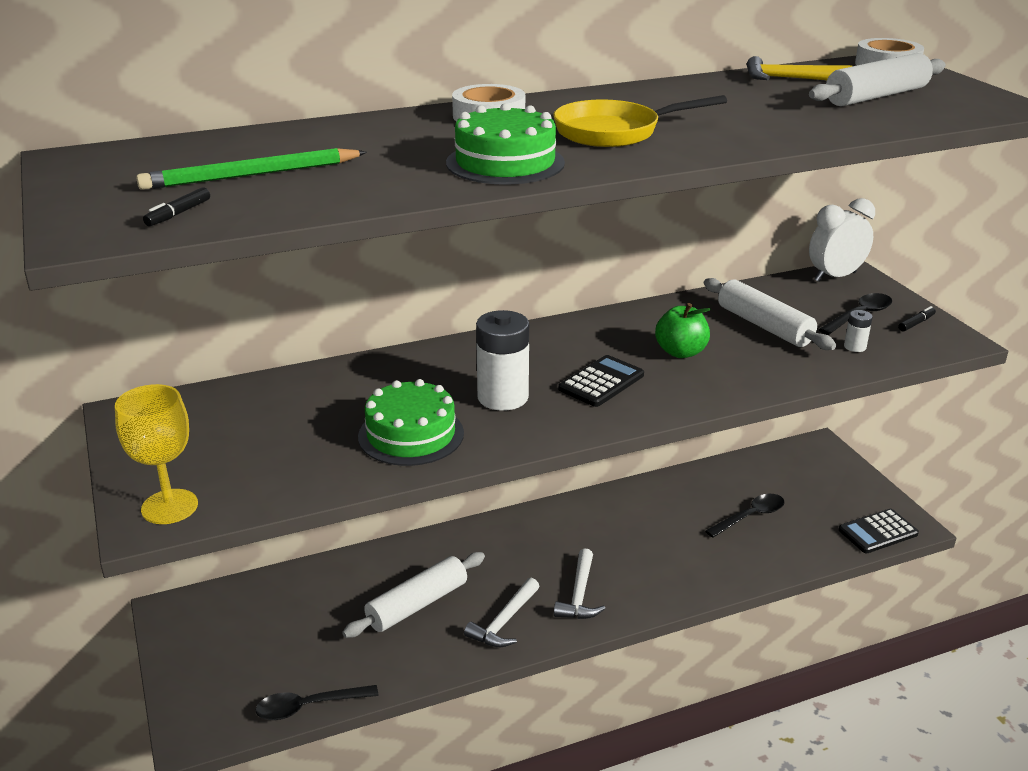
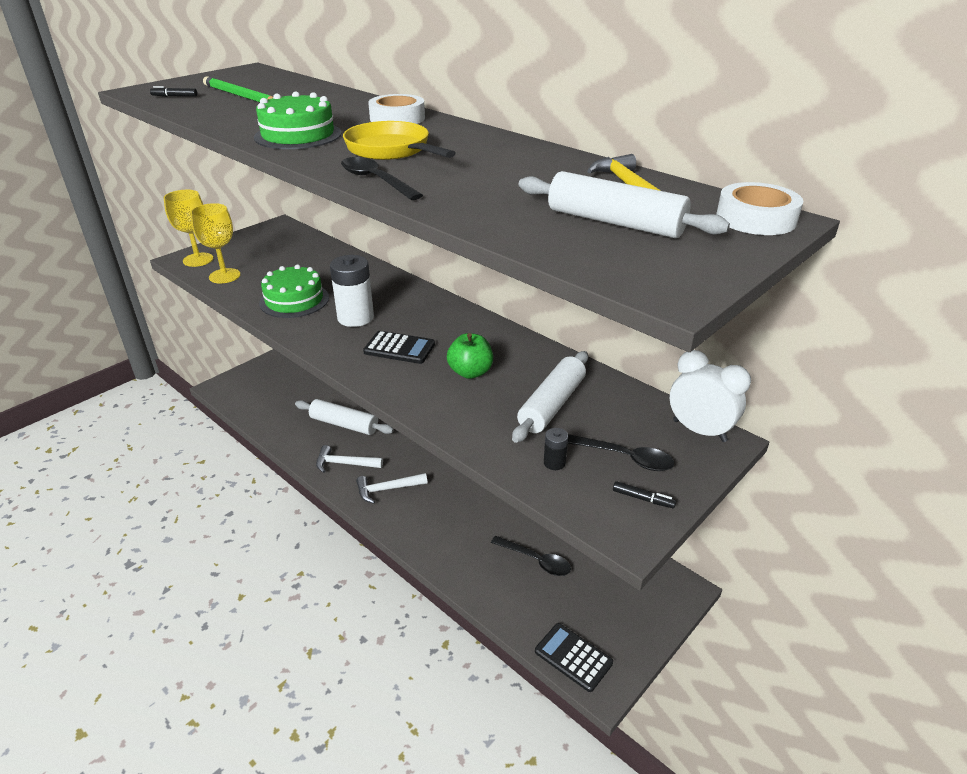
camera: 65 degrees right, 5 degrees up
(265, 486) = (224, 276): none -> yellow goblet
(309, 706) = (247, 415): black spoon -> black spoon (375, 180)
(855, 347) = (554, 463): white battery -> black battery

